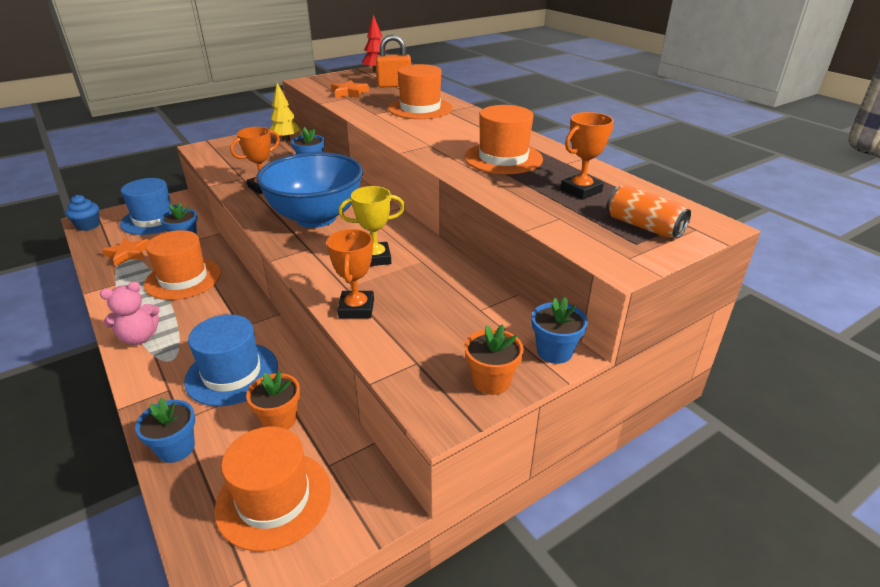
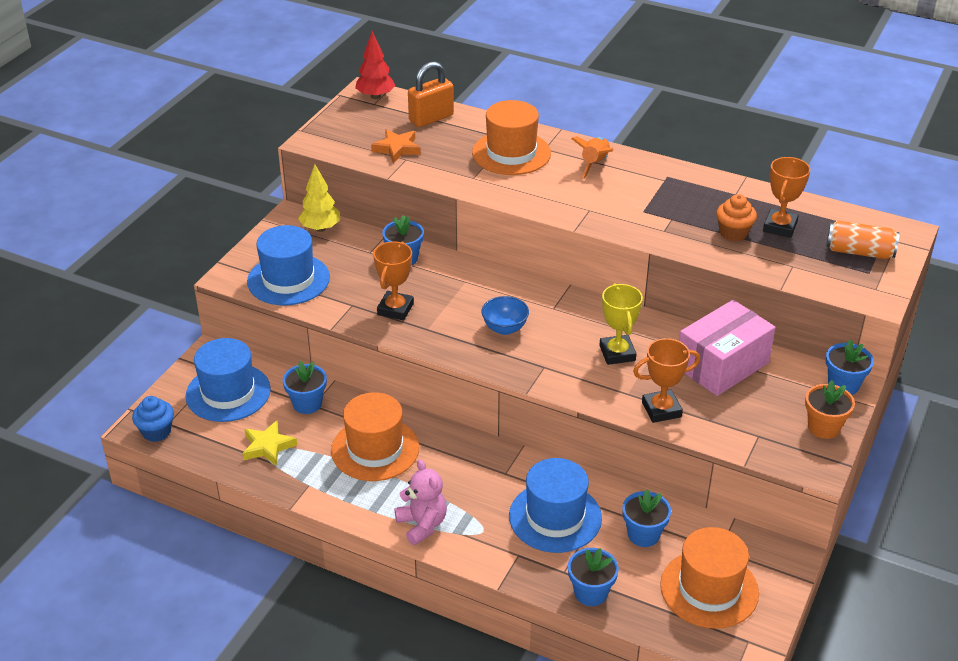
camera: 30 degrees left, 5 degrees up
(128, 254) = (268, 446): orange star -> yellow star
(139, 338) = (422, 525): pink teddy bear -> pink teddy bear turned 60 degrees counterclockwise
(228, 157) = (288, 279): none -> blue hat
(279, 419) = (643, 534): orange flower pot -> blue flower pot
(316, 218) = (505, 328): blue bowl -> blue bowl, size x0.41
(356, 308) = (661, 410): orange trophy -> orange trophy turned 75 degrees counterclockwise
(375, 258) = (617, 353): yellow trophy -> yellow trophy turned 60 degrees counterclockwise
(453, 295) = (722, 365): none -> pink box
(472, 125) = (594, 164): none -> orange rocket
(503, 158) = (676, 206): orange hat -> none
(531, 184) = (733, 233): none -> orange cupcake

